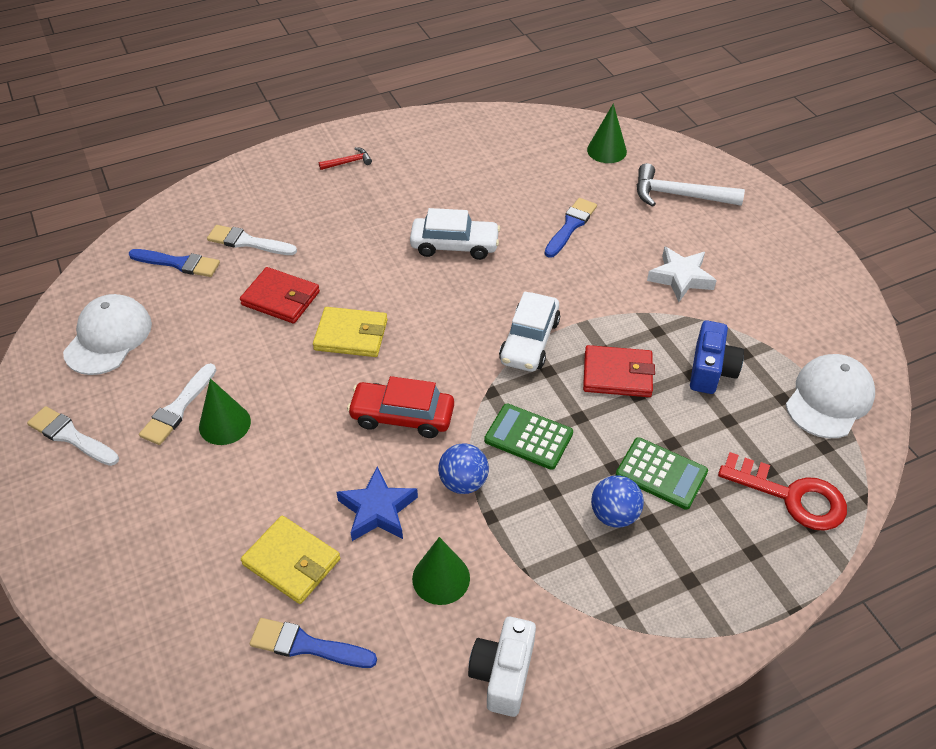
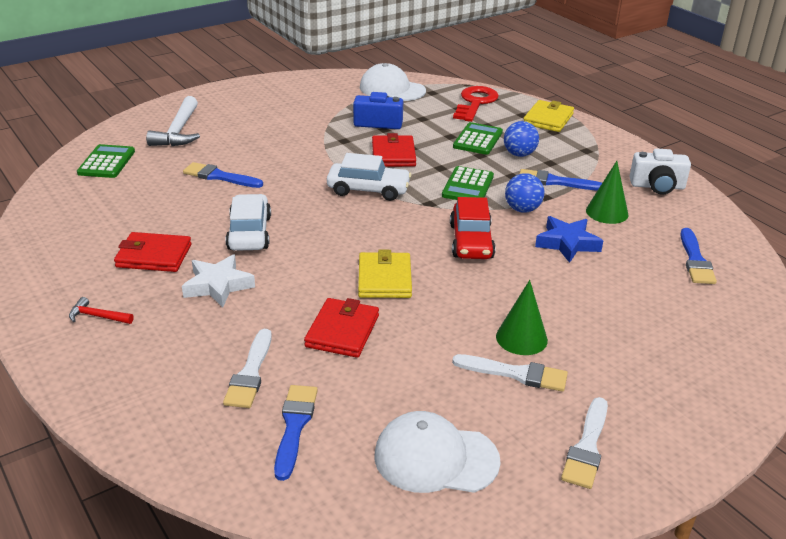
camera: 100 degrees left, 15 degrees down
(291, 562) = (636, 277): yellow wallet -> yellow wallet (548, 119)
(348, 162) = (97, 316): red hammer -> red hammer turned 45 degrees counterclockwise
(428, 187) = (154, 256): none -> red wallet
(530, 538) = (555, 182): none -> blue brush
(606, 150) = (106, 162): green cone -> green calculator
(680, 278) = (283, 131): white star -> white star (218, 285)

